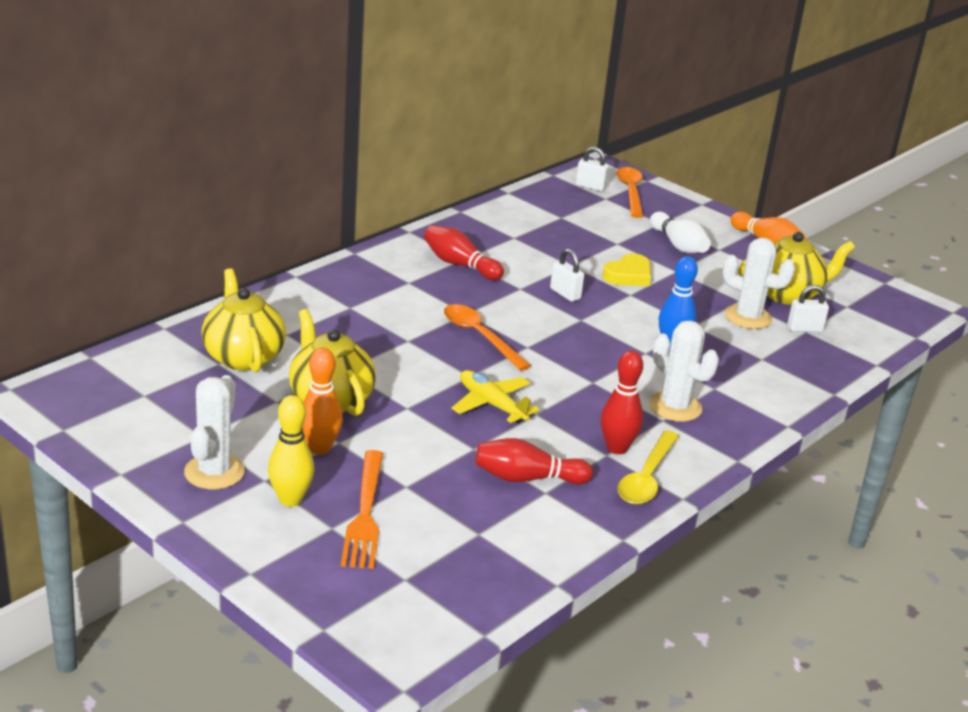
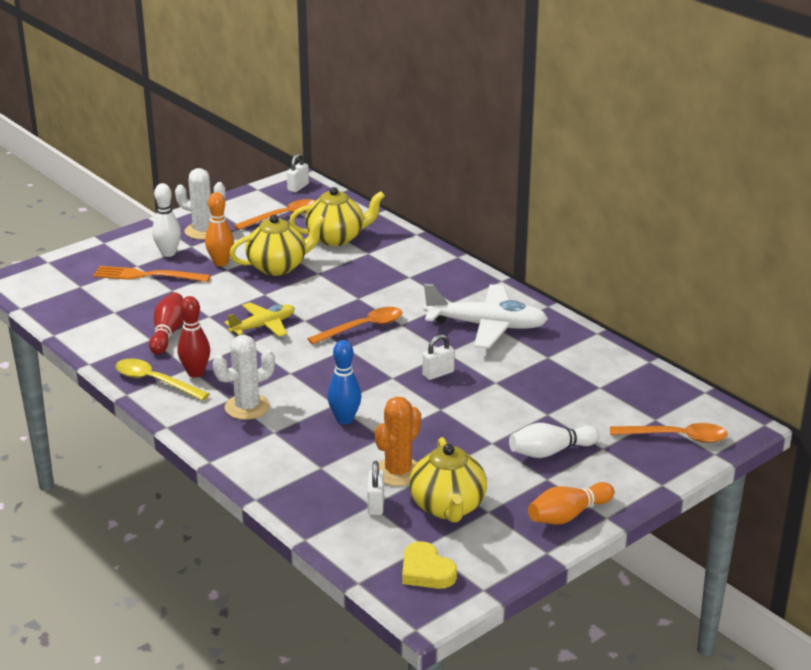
camera: 100 degrees right, 0 degrees up
(170, 402) = (283, 216): none -> orange spoon
(290, 499) = (168, 253): yellow bowling pin -> white bowling pin
(459, 265) = (486, 326): red bowling pin -> white plane
(590, 186) = (682, 412): white padlock -> white padlock (298, 187)
(628, 275) = (478, 412): yellow heart -> yellow heart (426, 571)
(748, 317) = (398, 472): white cactus -> orange cactus

